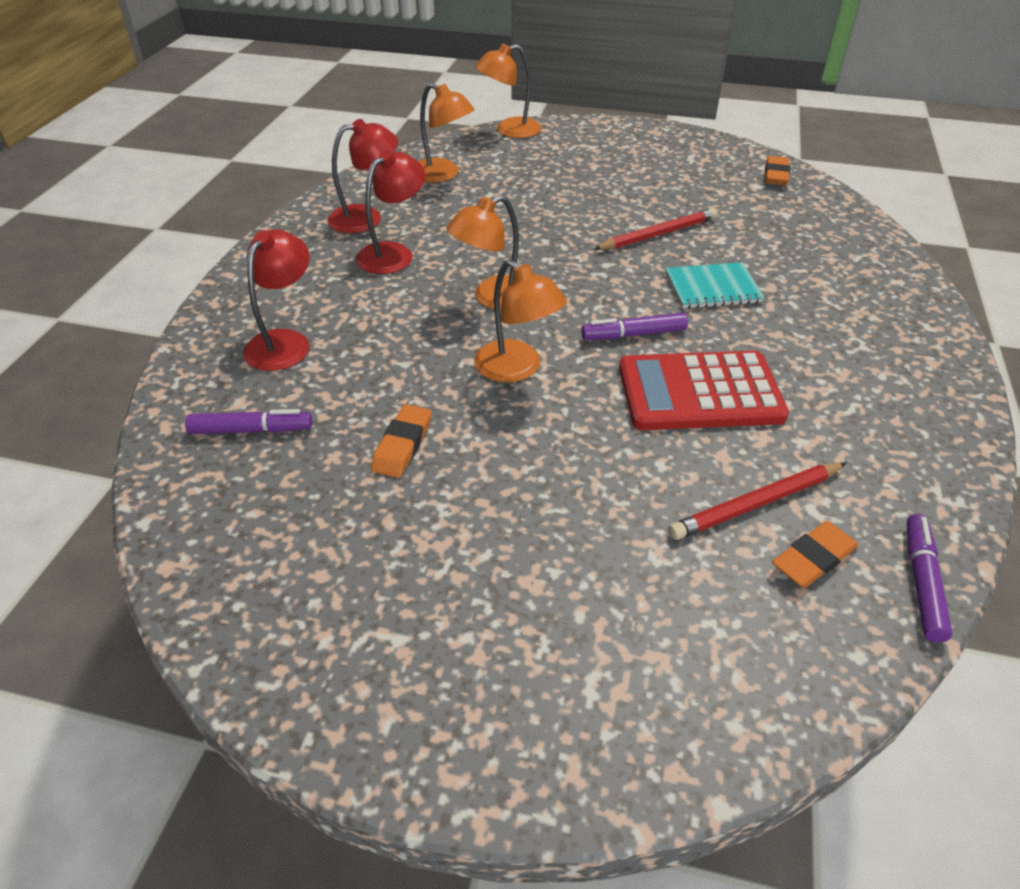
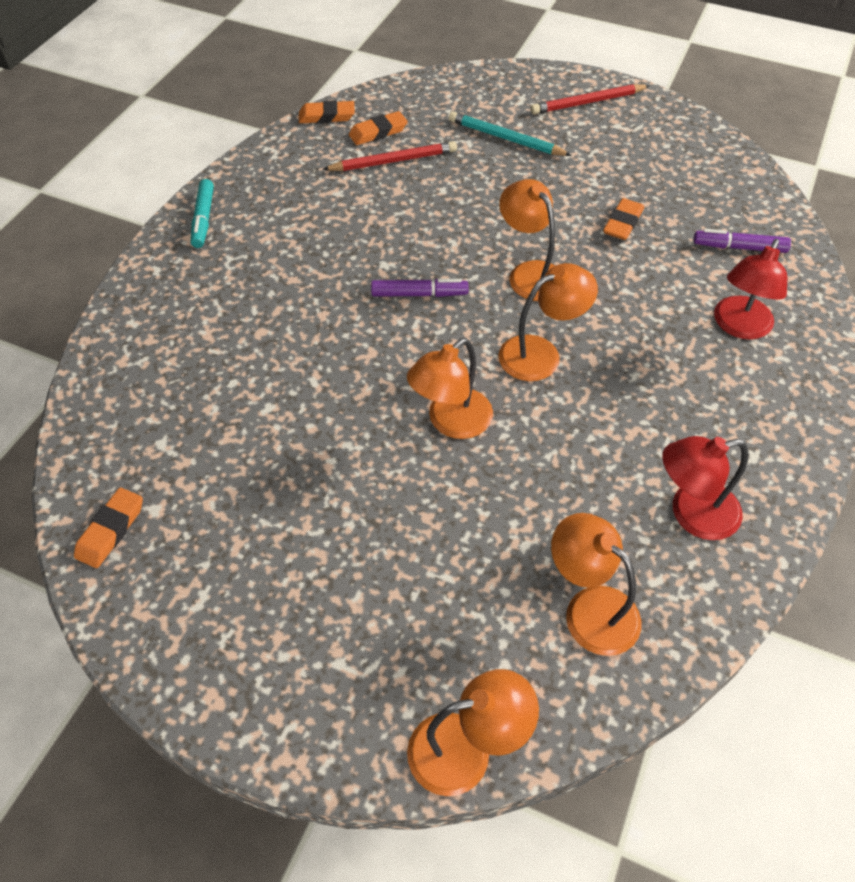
camera: 170 degrees left, 10 degrees up
(393, 253) = (649, 437): red lamp -> none
(563, 246) = (451, 422): none -> orange lamp
(596, 576) = (505, 138): none -> turquoise pencil
(658, 234) = (334, 427): red pencil -> red pencil (587, 102)
(699, 392) = (389, 235): red calculator -> none
(712, 288) = (319, 338): turquoise notebook -> none
(922, 583) = (327, 116): purple marker -> orange eraser
(937, 385) = (203, 219): none -> turquoise marker

